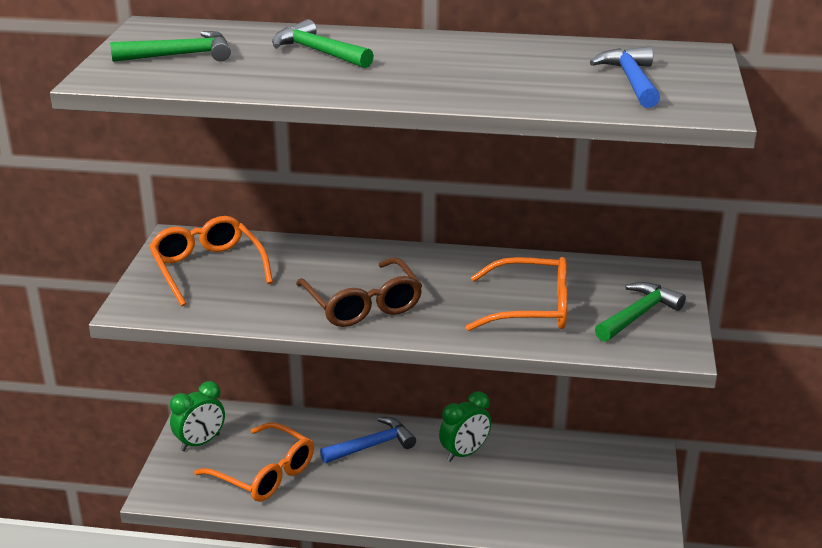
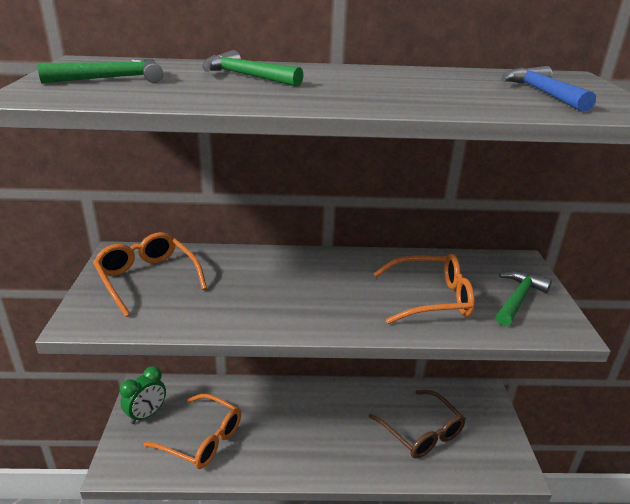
camera: 10 degrees left, 0 degrees up
(362, 304) = (289, 304): brown glasses -> brown glasses (421, 432)
(372, 446) = (284, 404): blue hammer -> none
(464, 453) = (356, 405): green clock -> none

